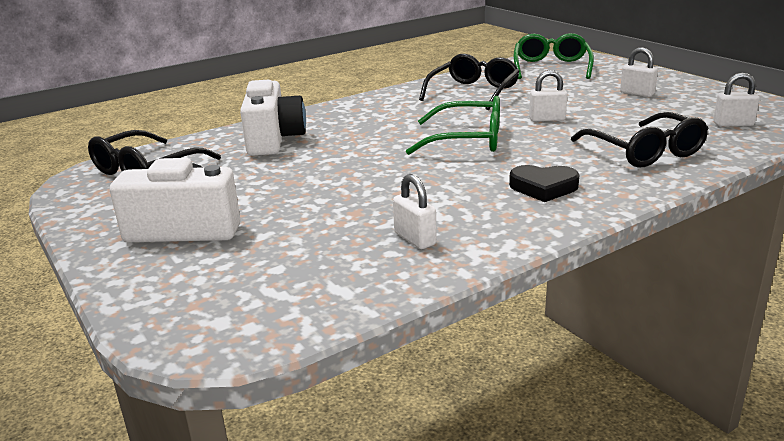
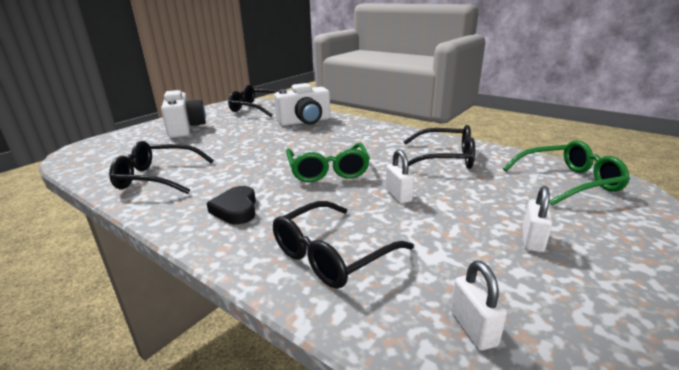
camera: 70 degrees right, 0 degrees up
(415, 239) = (158, 177): white padlock -> black glasses

